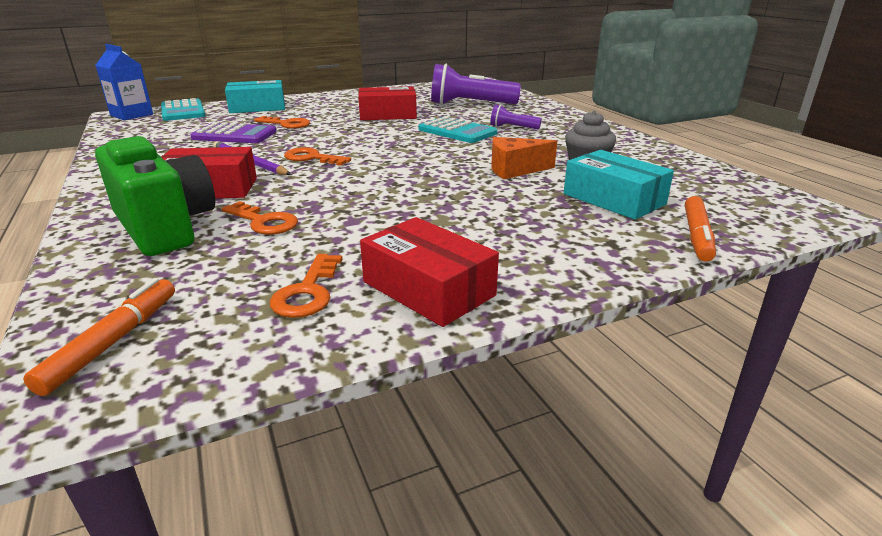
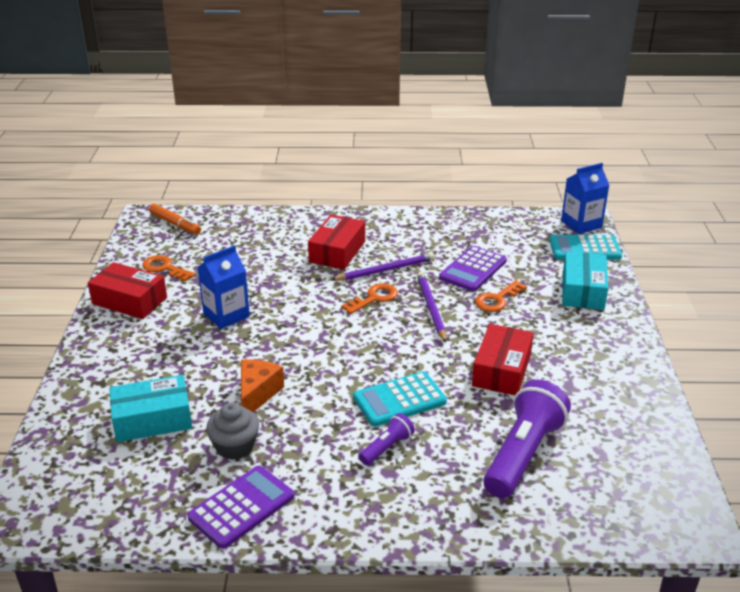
camera: 115 degrees right, 5 degrees up
(165, 227) = (284, 235): green camera -> none
(264, 222) = (261, 265): orange key -> none
(315, 139) = (431, 308): none -> purple pencil
(402, 213) = (226, 315): none -> blue carton
(428, 288) = (129, 301): red box -> red box turned 45 degrees clockwise
(634, 149) = (241, 507): none -> purple calculator
(696, 236) = (66, 425): orange marker -> none

